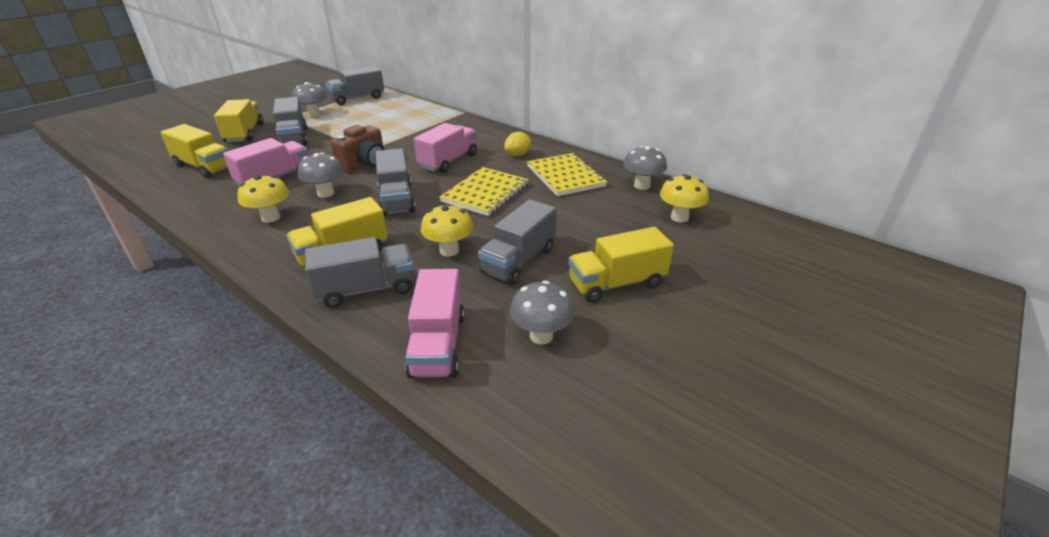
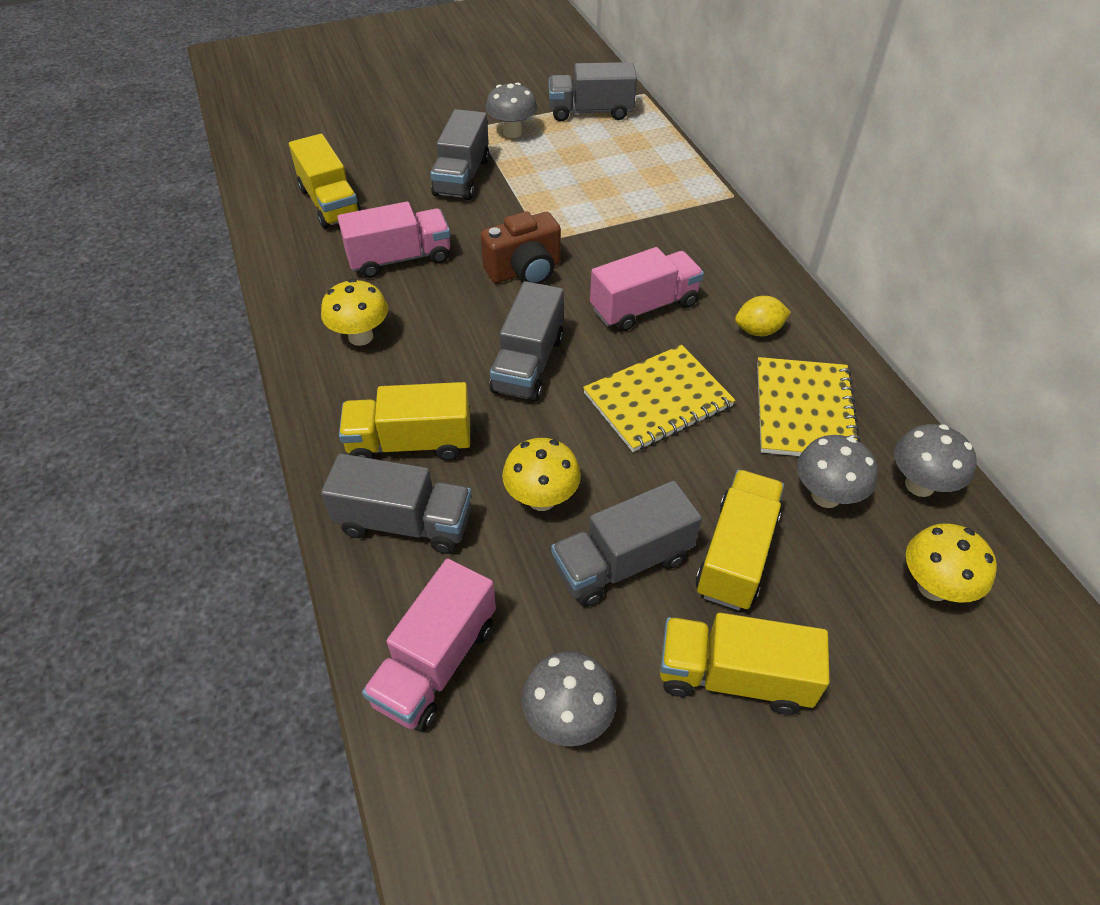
camera: 30 degrees right, 15 degrees up
(244, 133) = (406, 147): yellow truck -> yellow truck (736, 554)
(325, 193) = (446, 314): grey mushroom -> grey mushroom (825, 496)

